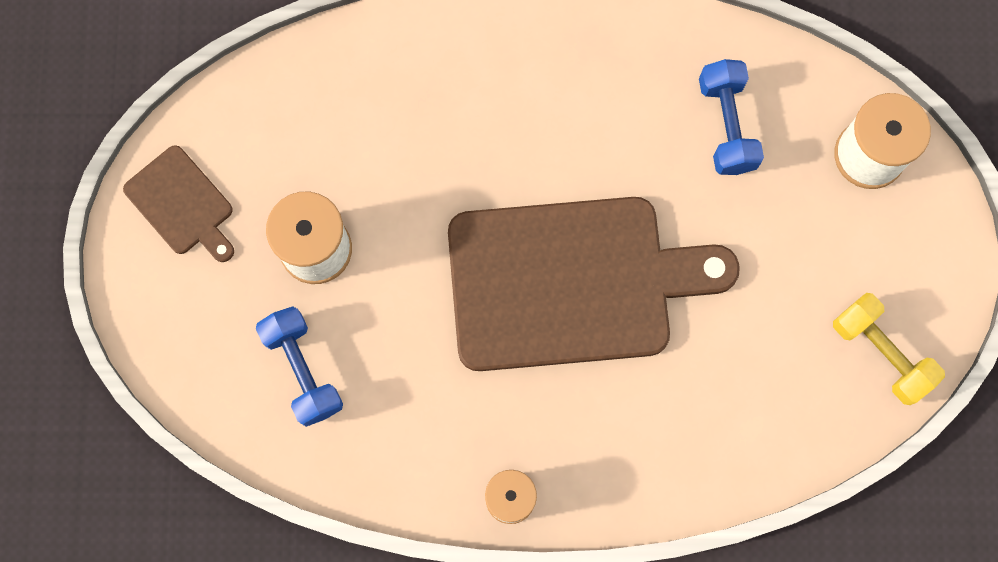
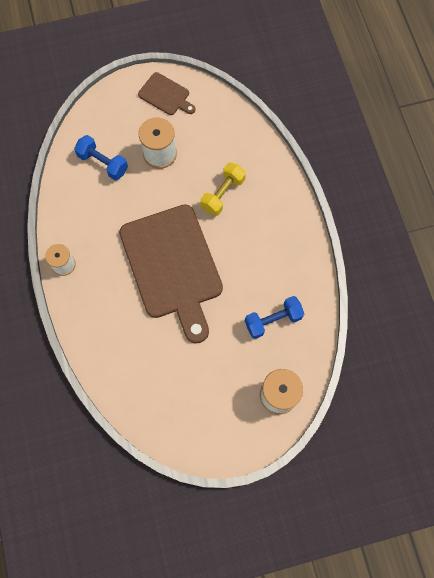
camera: 75 degrees right, 5 degrees down
(182, 204) = (166, 95): brown cutting board -> brown cutting board turned 90 degrees counterclockwise
(303, 370) = (103, 163): blue dumbbell -> blue dumbbell turned 75 degrees clockwise
(880, 353) = (175, 423): yellow dumbbell -> yellow dumbbell (223, 194)

